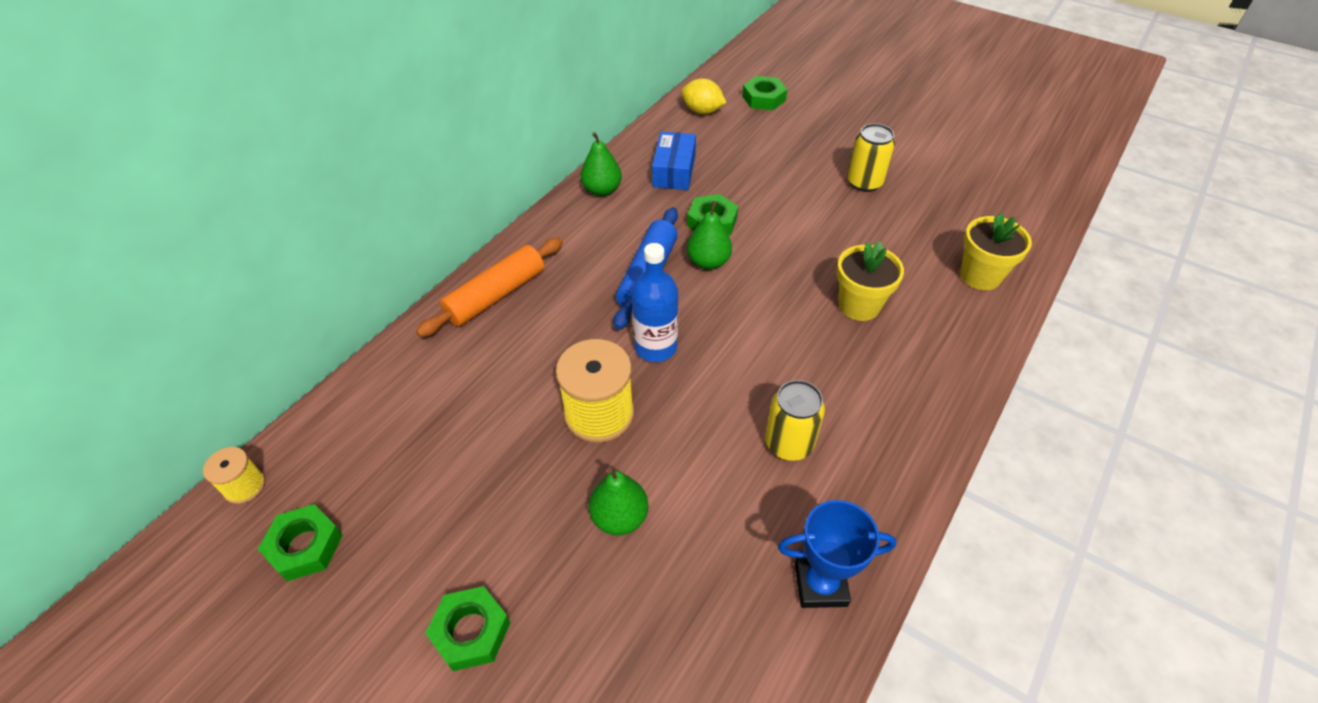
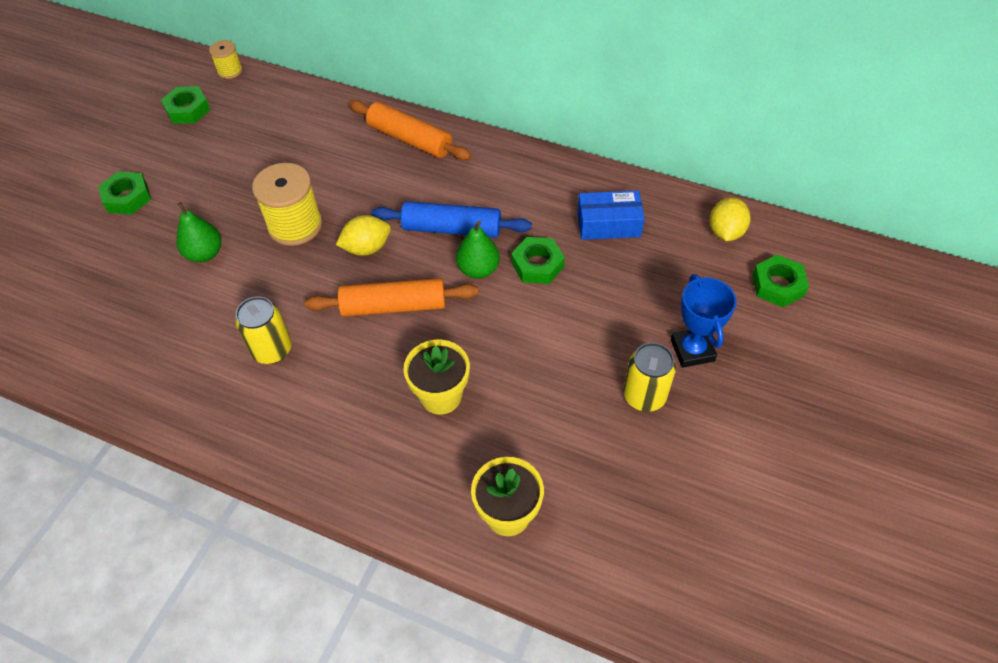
camera: 80 degrees right, 5 degrees up
(602, 190) = (561, 176): green pear -> none
(656, 347) = (367, 248): blue bottle -> yellow lemon
(743, 330) = (394, 306): none -> orange rolling pin
(820, 584) = (146, 379): blue trophy -> blue trophy (692, 350)

